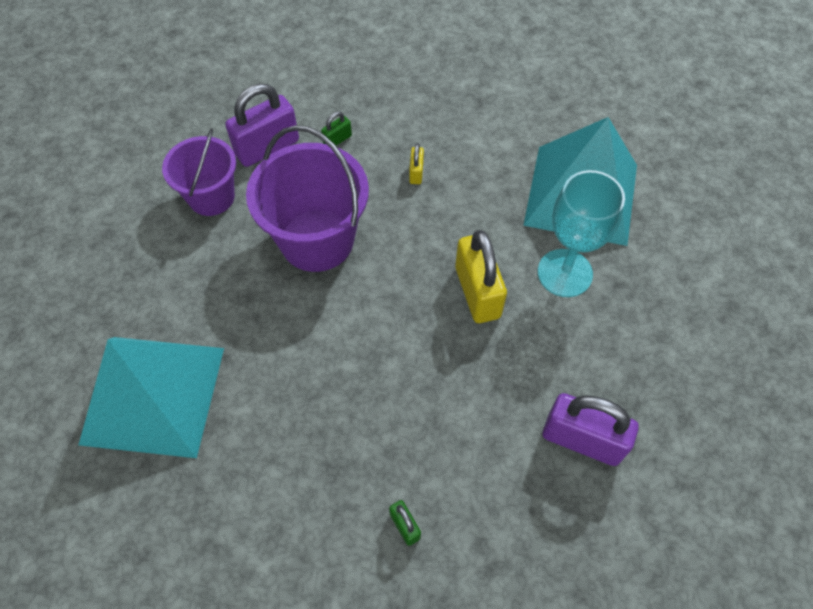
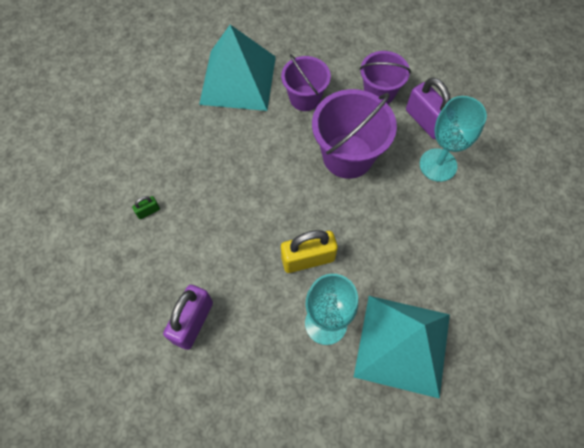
camera: 90 degrees right, 5 degrees up
(207, 293) = (305, 98): none -> purple bucket
(337, 140) = (438, 165): green padlock -> turquoise goblet
(416, 173) = (412, 219): yellow padlock -> none

